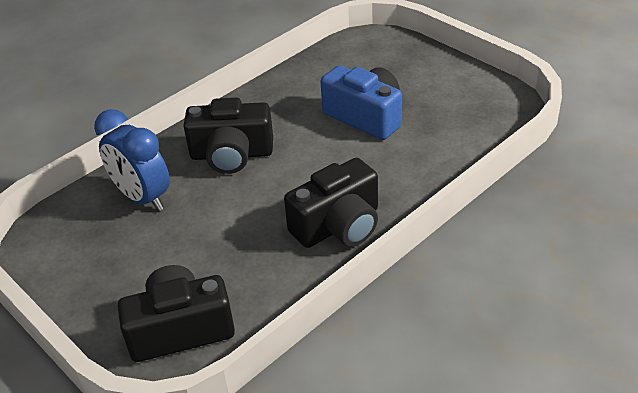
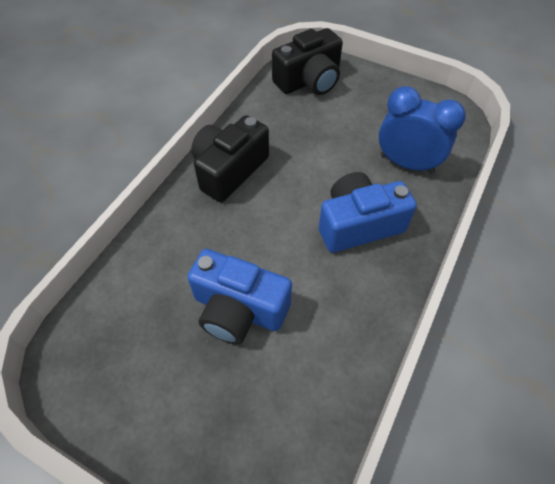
camera: 160 degrees right, 15 degrees up
(231, 154) = (358, 224): black camera -> blue camera

